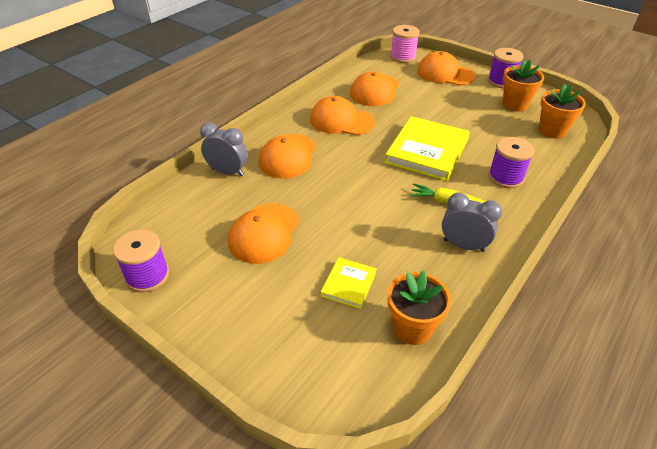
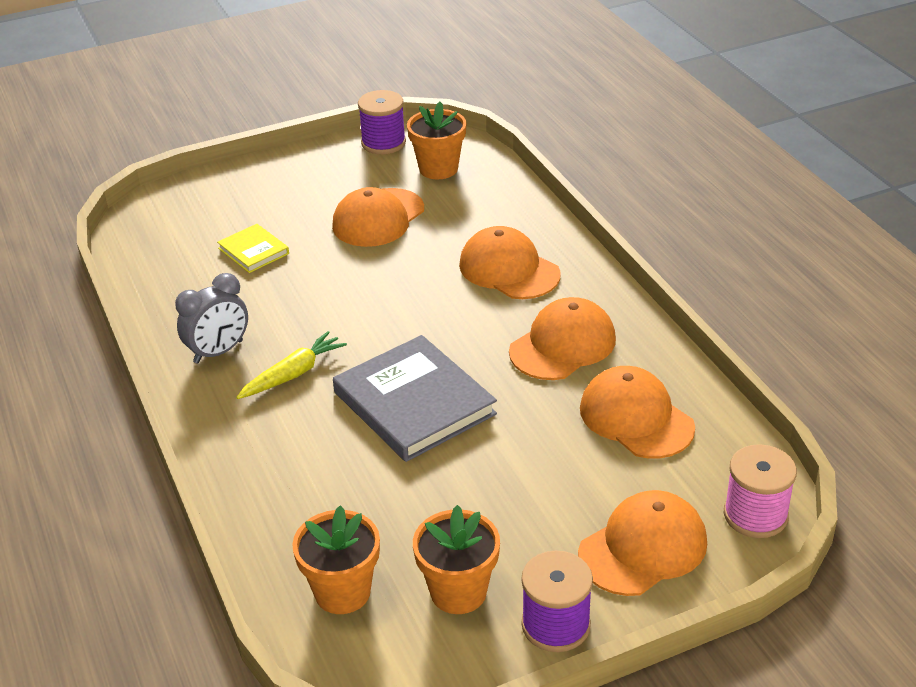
camera: 120 degrees right, 5 degrees down
(227, 172) = (512, 216): grey clock -> none
(264, 233) = (378, 218): orange cap -> orange cap turned 105 degrees counterclockwise
(412, 328) = (165, 271): orange flower pot -> orange flower pot (438, 169)
(427, 151) = (414, 403): yellow book -> grey book
(505, 177) = (288, 456): purple spool -> none

